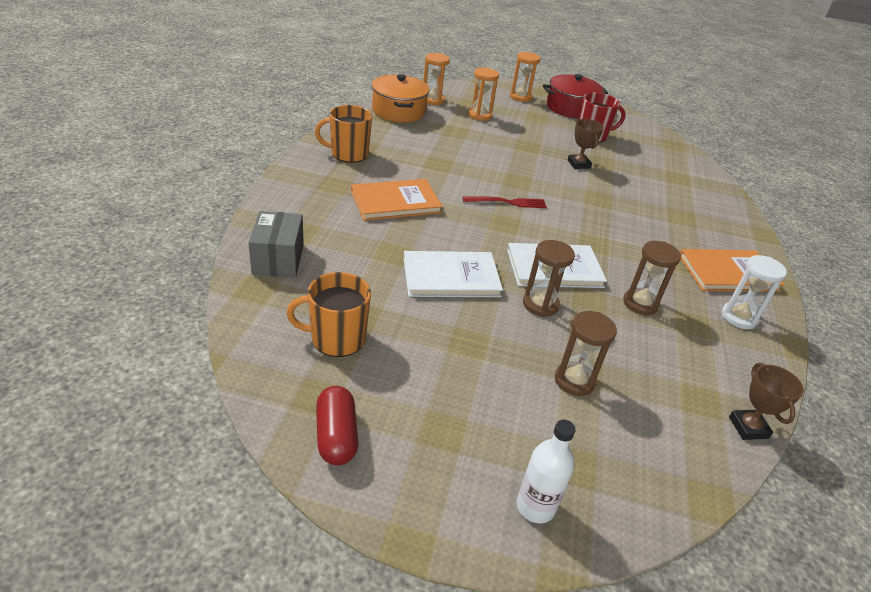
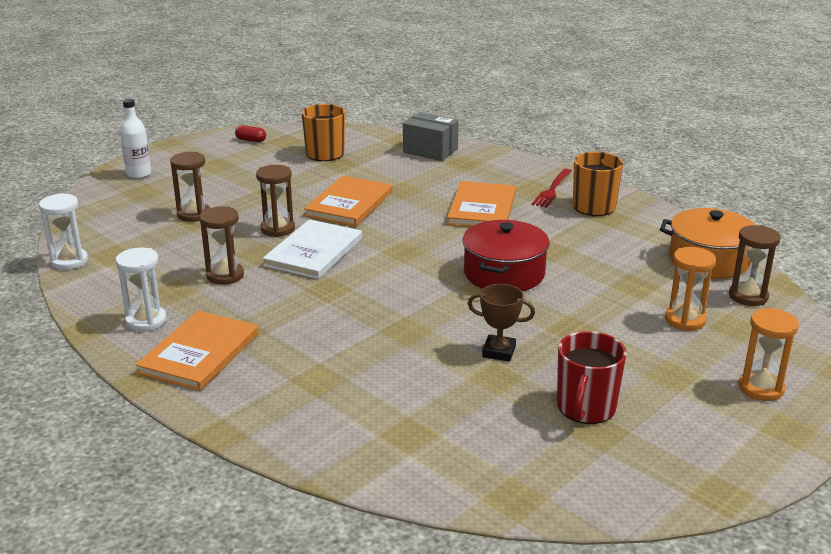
camera: 125 degrees right, 10 degrees down
(336, 436) = (251, 140): red capsule -> red capsule, size x0.62
(433, 100) = (748, 296): orange hourglass -> brown hourglass
(451, 277) = (349, 204): white book -> orange book
(508, 202) = (440, 266): red fork -> red fork (552, 190)
(570, 108) = (705, 431): red pot -> red pot (504, 273)
(748, 427) = (69, 261): brown trophy -> white hourglass

